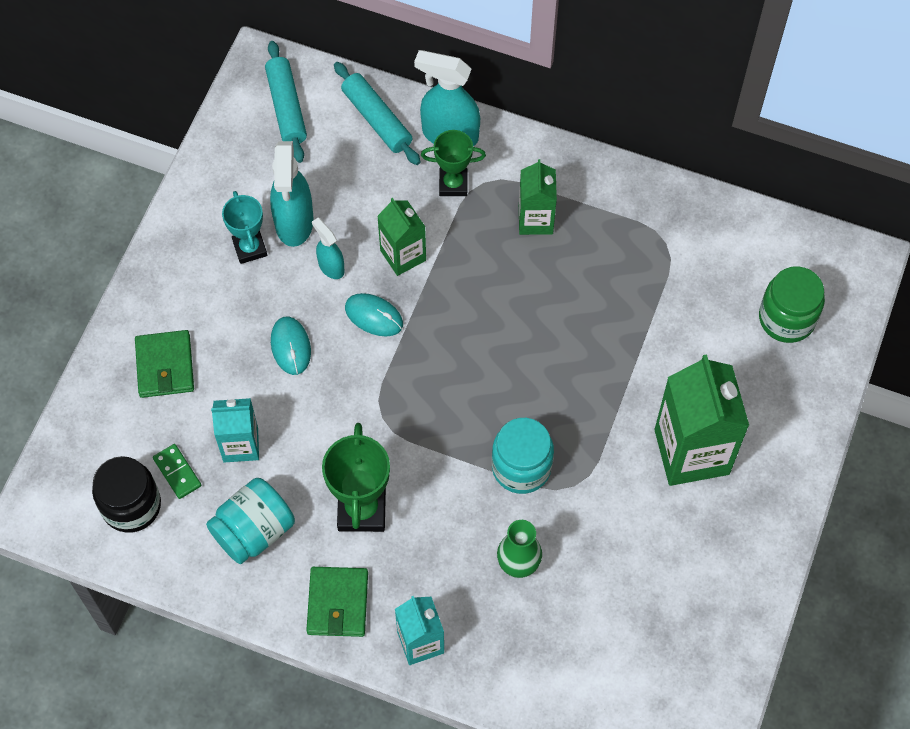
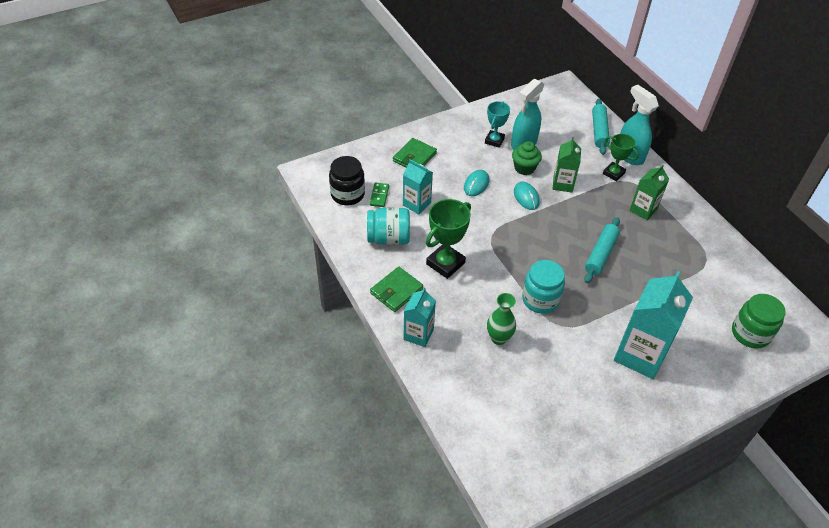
camera: 40 degrees right, 15 degrees down
(286, 107) = (561, 104): turquoise rolling pin -> turquoise rolling pin (600, 254)
(331, 266) = (524, 168): turquoise spray bottle -> green cupcake
(691, 452) = (640, 355): green carton -> turquoise carton

